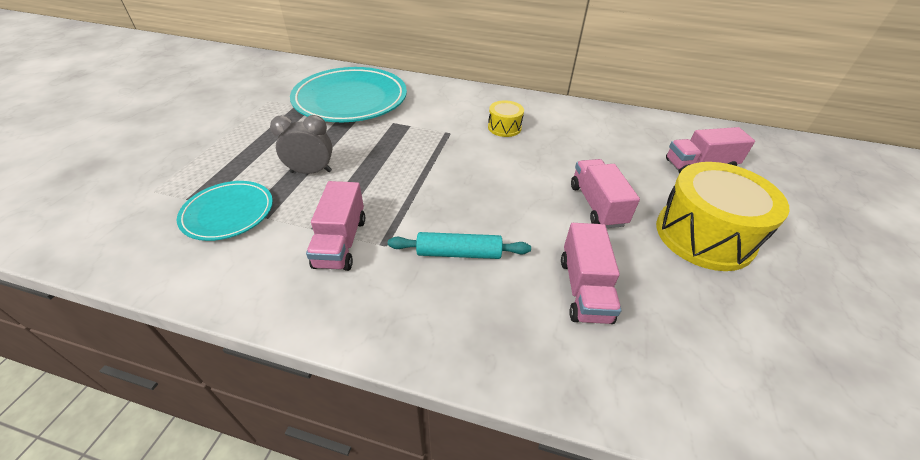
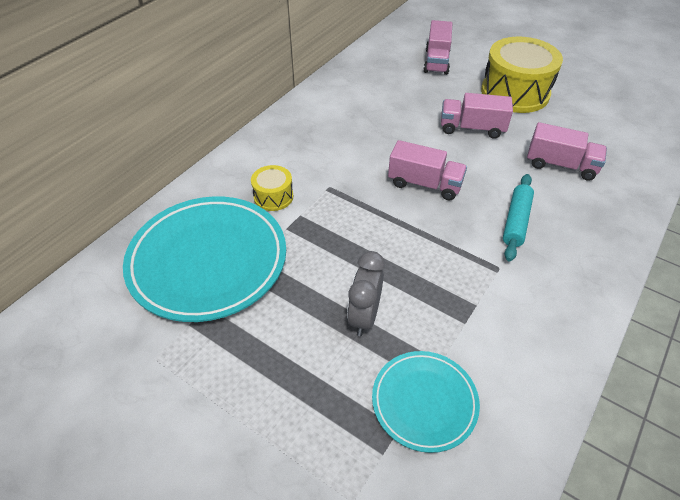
camera: 70 degrees left, 5 degrees up
(341, 242) = (490, 300): pink truck -> pink truck (424, 184)
(504, 127) = (336, 145): yellow drum -> yellow drum (273, 196)

